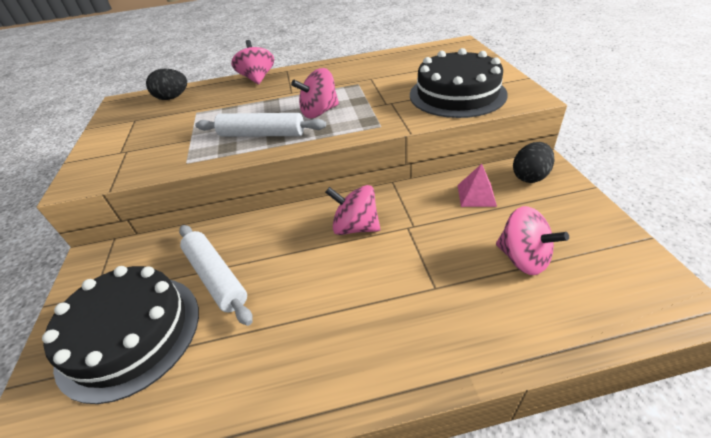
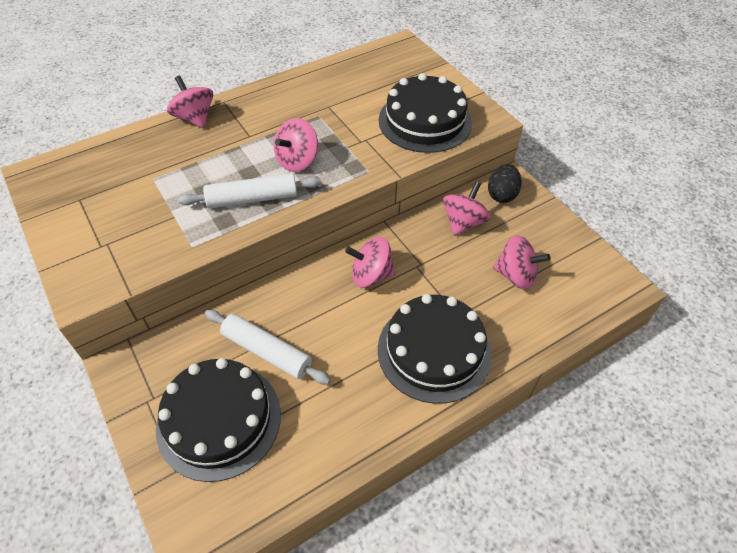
camera: 25 degrees left, 10 degrees up
(172, 98) = (104, 160): black egg -> none
(389, 321) = (434, 351): none -> black cake
(476, 195) = (463, 222): pink pyramid -> pink spinning top

